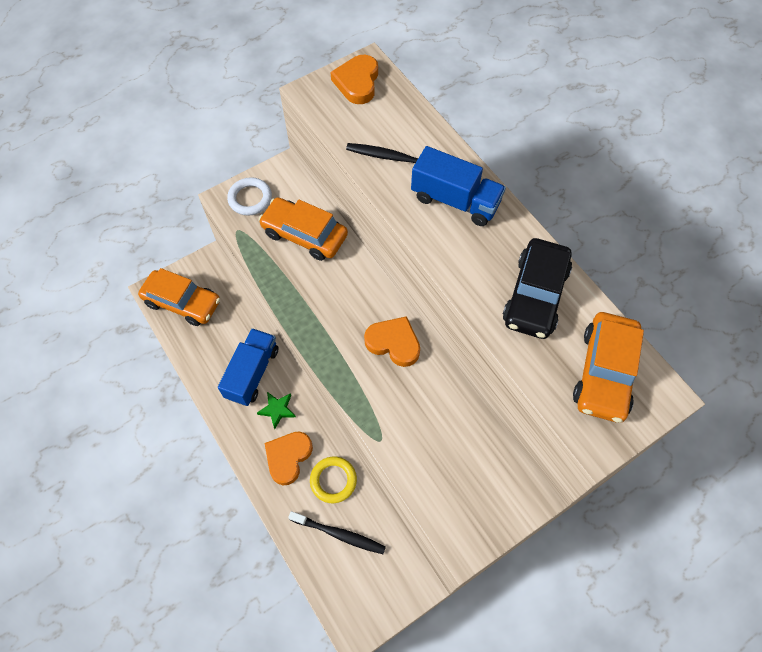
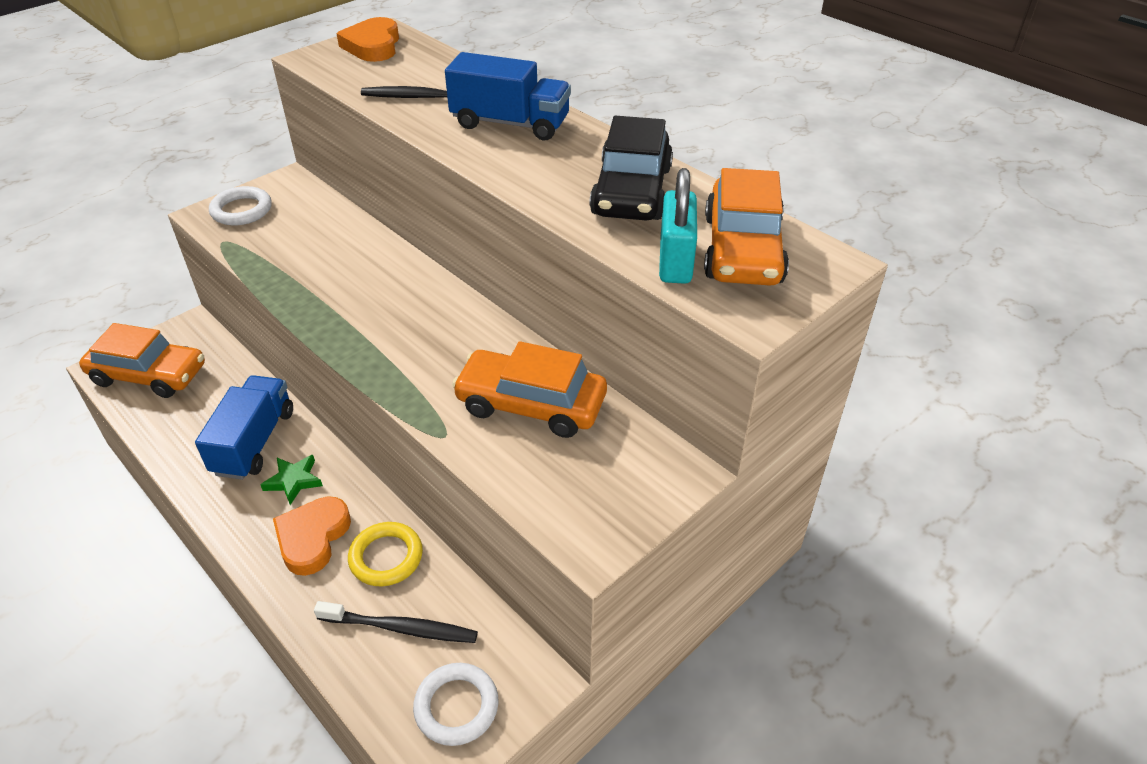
camera: 10 degrees left, 20 degrees down
(304, 235) = (319, 236): orange car -> orange car (531, 404)
(368, 594) = (456, 706): none -> white ring
(393, 343) = (453, 328): orange heart -> none
(554, 377) = (675, 261): none -> turquoise padlock

